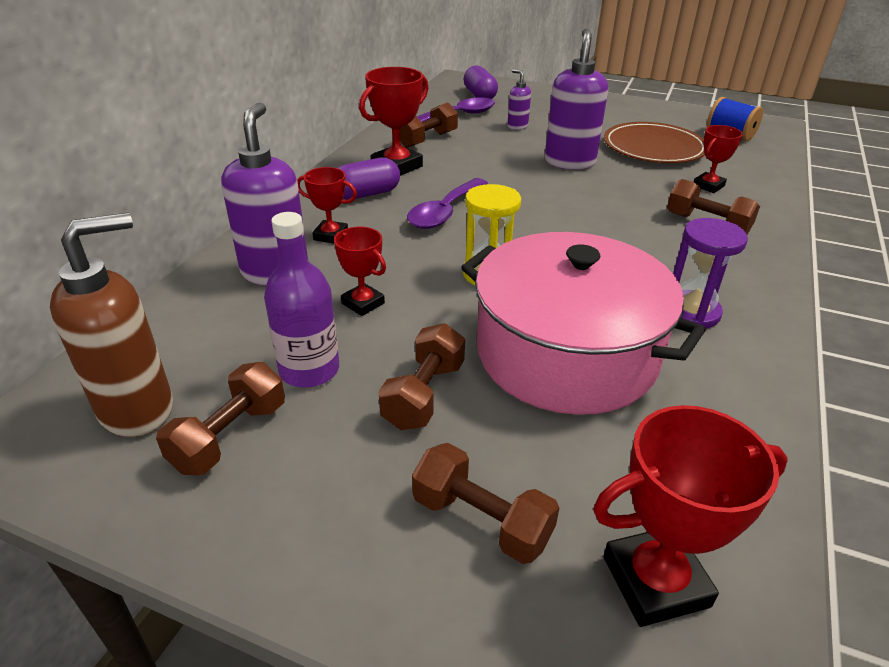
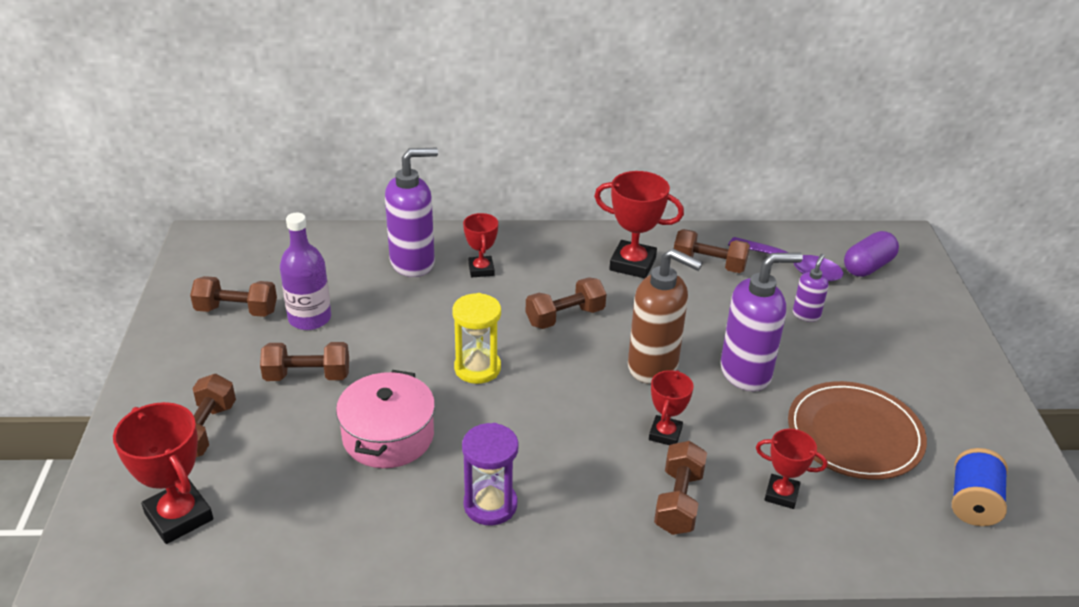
camera: 65 degrees right, 0 degrees up
(138, 409) = (246, 268): brown soap dispenser -> brown soap dispenser (653, 366)
(363, 303) = (397, 316): red trophy -> red trophy (665, 434)
(367, 194) = (564, 264): purple capsule -> none
(444, 212) = (565, 317): purple spoon -> brown dumbbell
(566, 354) = (388, 436): pink pot -> pink pot, size x0.60

